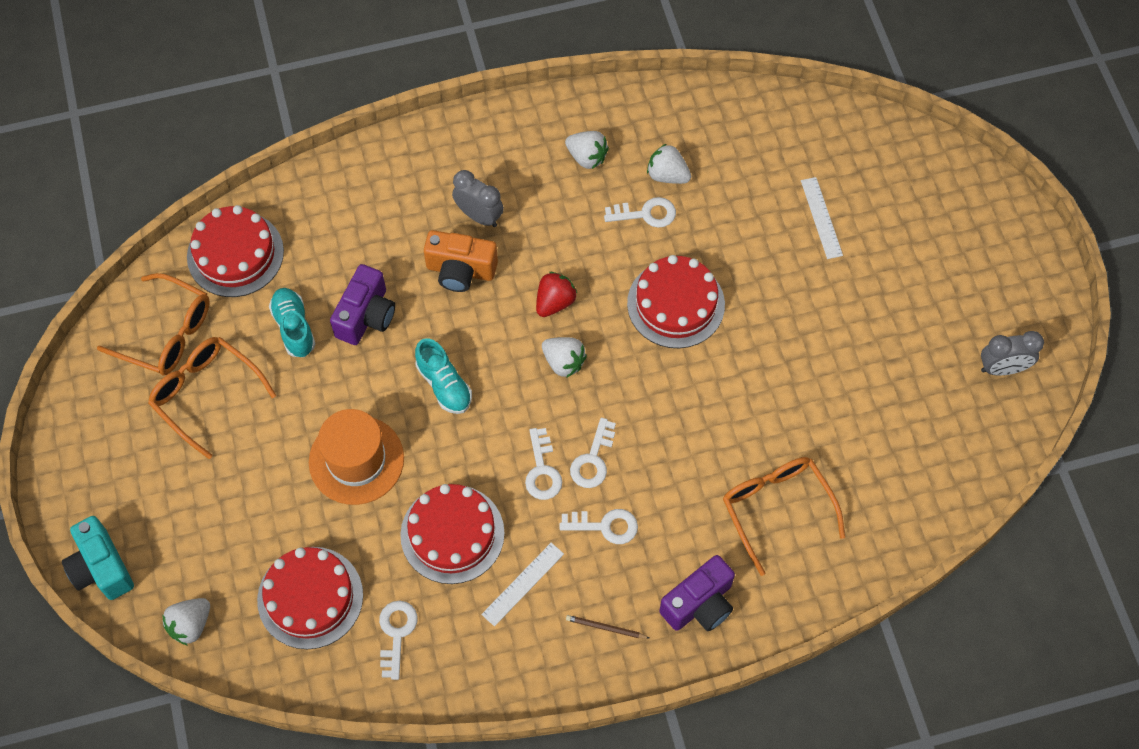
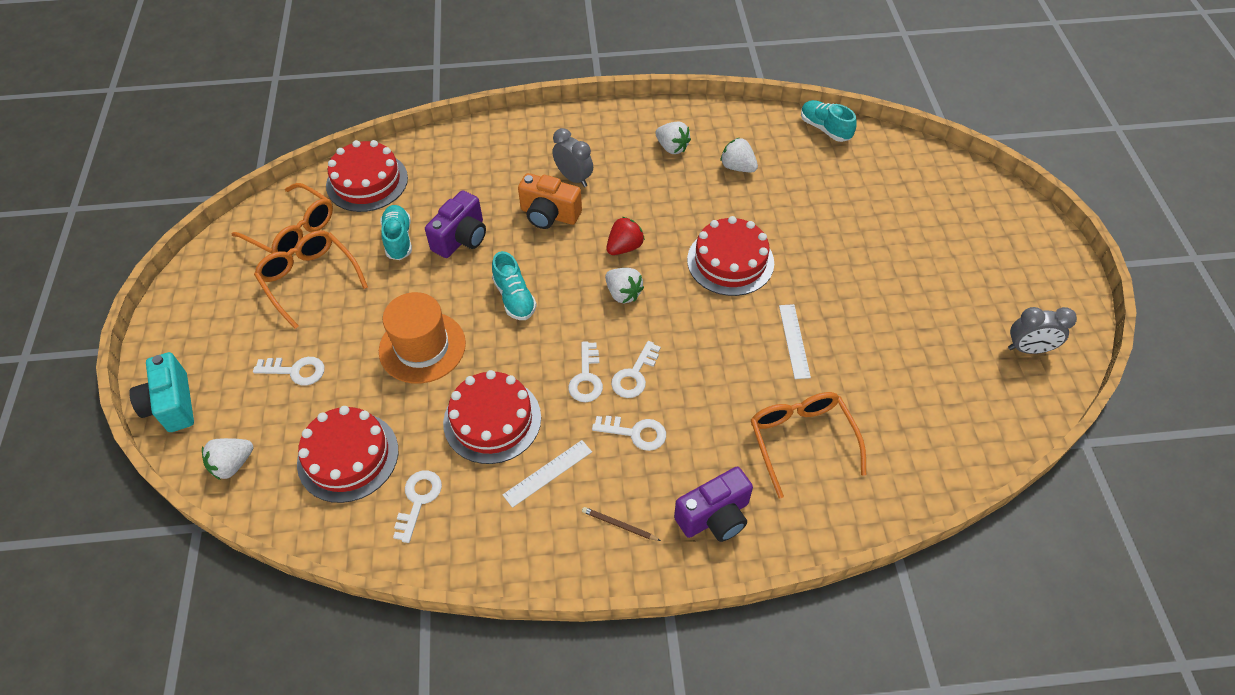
camera: 10 degrees right, 10 degrees down
(646, 214) = (715, 192): white key -> white key (296, 371)
(762, 106) = (825, 129): none -> turquoise shoe
(821, 218) = (867, 212): white ruler -> white ruler (794, 341)

